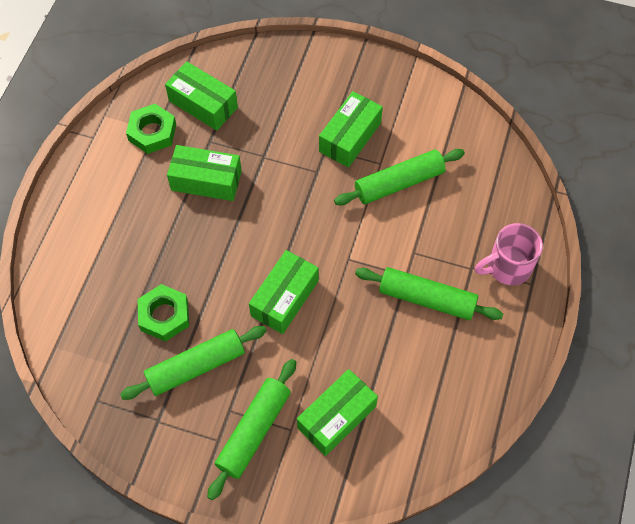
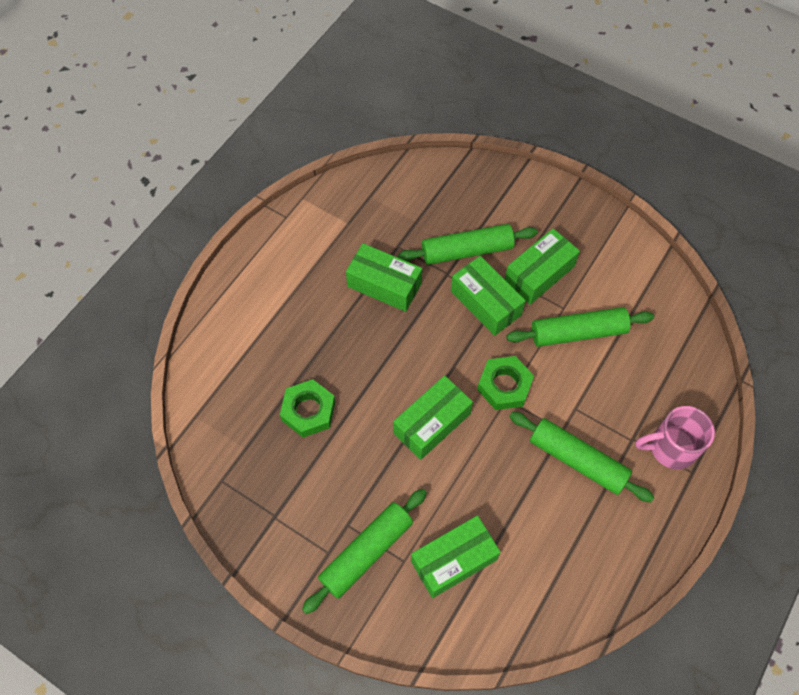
camera: 15 degrees right, 0 degrees up
(152, 132) = (344, 225): green nut -> green nut (504, 386)
(196, 366) = (326, 471): green rolling pin -> green rolling pin (467, 251)
(203, 104) = (400, 208): green box -> green box (485, 303)

